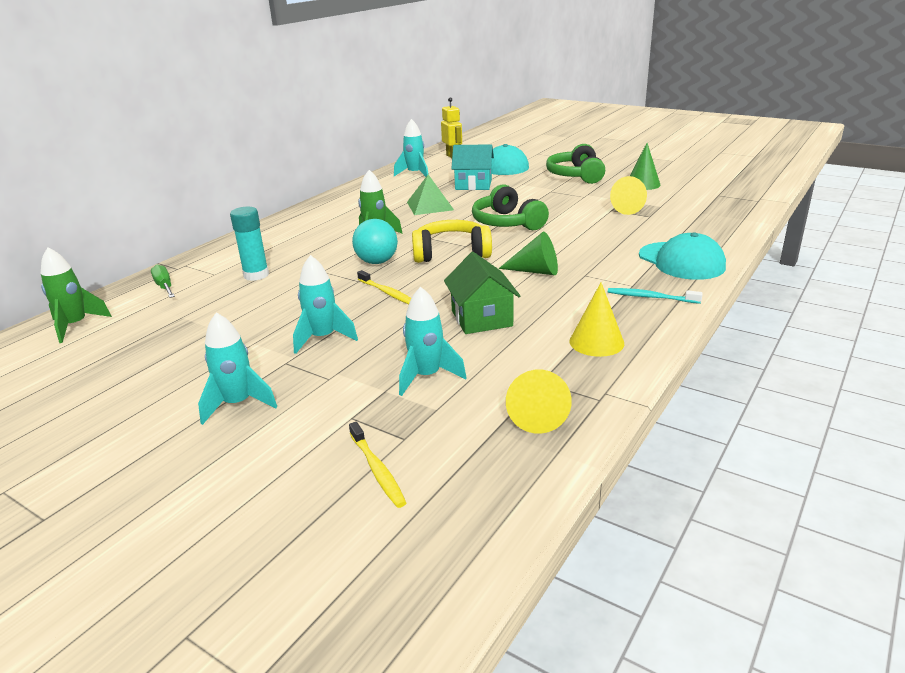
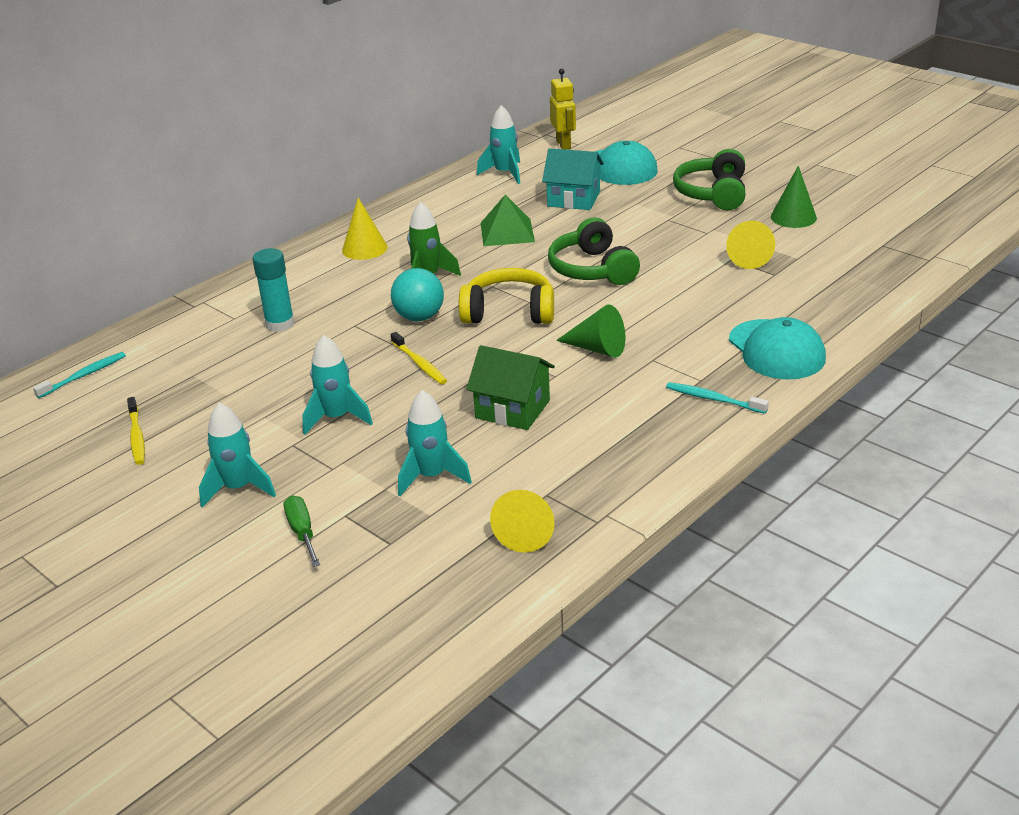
camera: 10 degrees right, 5 degrees up
(75, 325) = (83, 376): green rocket -> turquoise toothbrush
(164, 286) = (178, 331): green screwdriver -> green screwdriver (302, 532)
(377, 470) = (356, 572): yellow toothbrush -> yellow toothbrush (137, 436)
(481, 318) = (512, 409): green house -> green house turned 60 degrees counterclockwise
(596, 342) = (625, 453): yellow cone -> yellow cone (364, 248)

